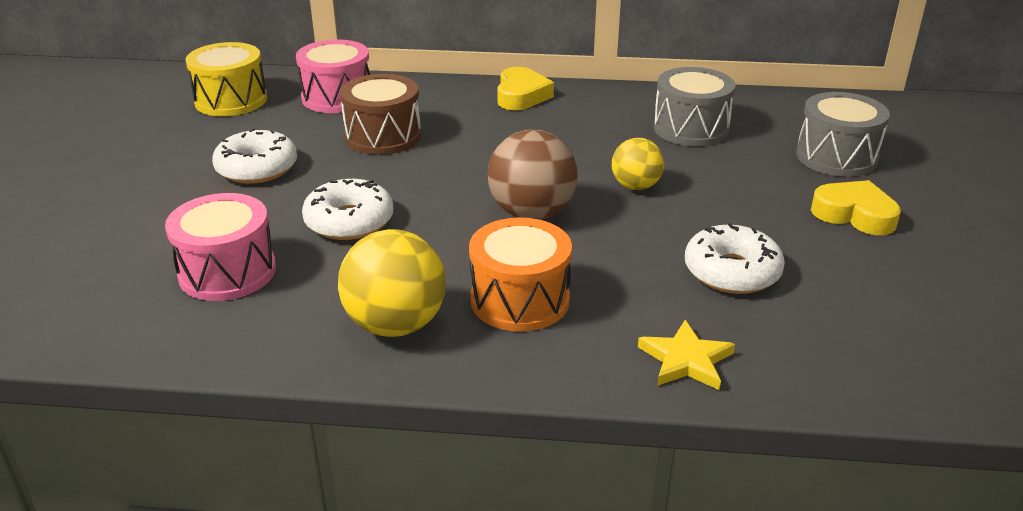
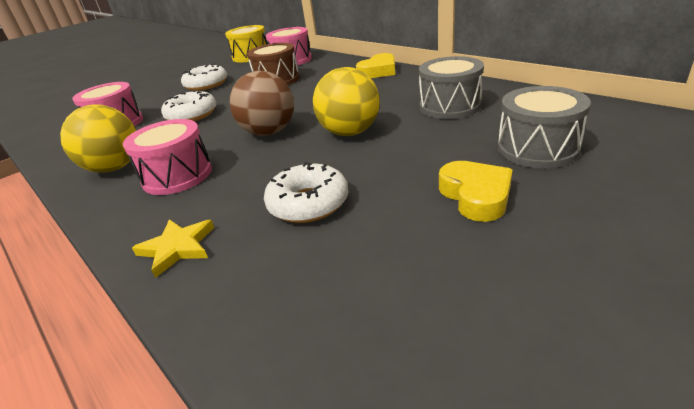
camera: 45 degrees right, 0 degrees up
(520, 300) = (177, 175): orange drum -> pink drum
(635, 186) = (350, 132): yellow ball -> yellow ball, size x1.63

